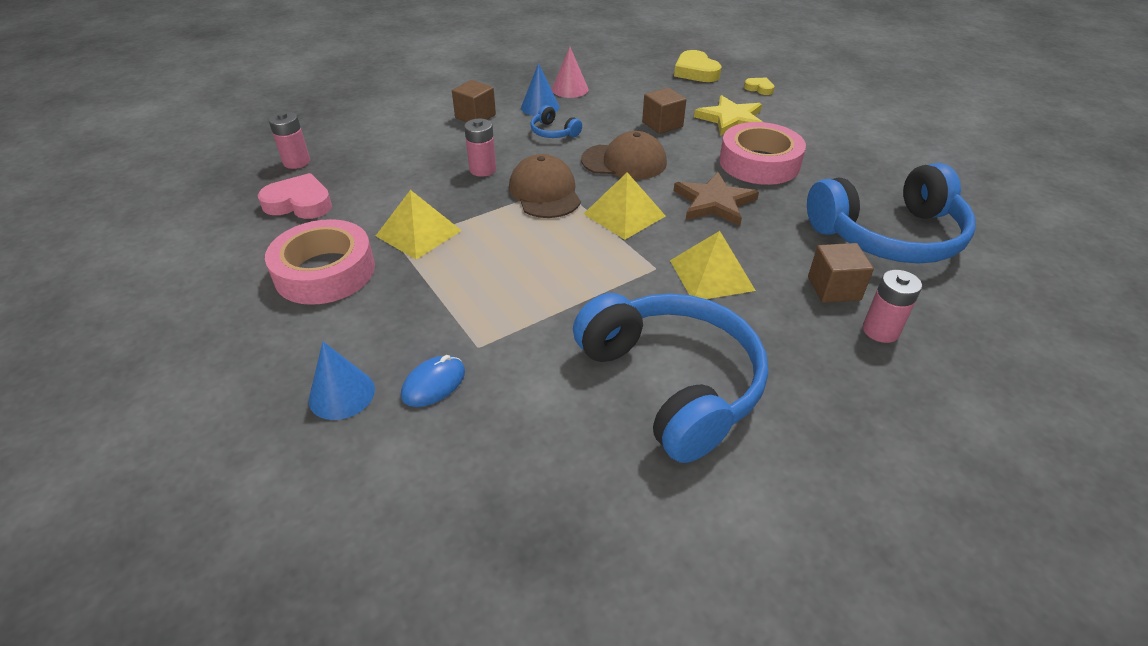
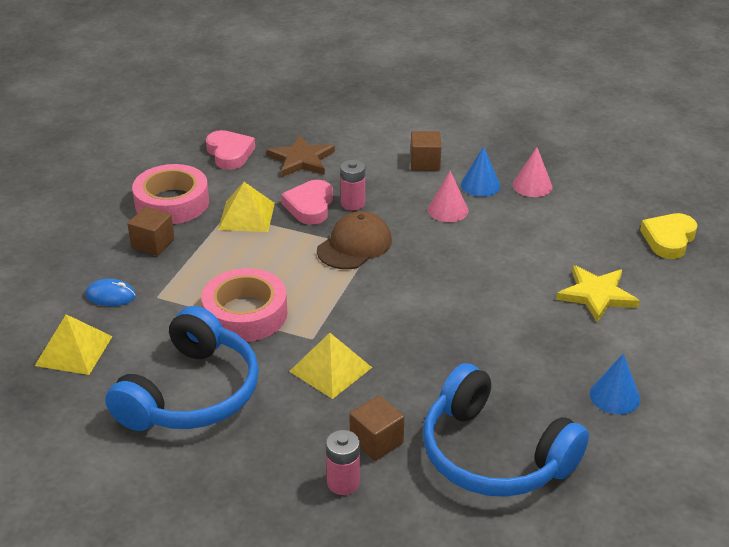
camera: 55 degrees right, 5 degrees down
(296, 162) = (273, 125): pink battery -> none
(342, 394) = (76, 267): blue cone -> blue cone (614, 396)
(455, 192) = (310, 206): none -> pink heart
(553, 132) = (448, 210): blue headphones -> pink cone
(624, 161) = (445, 264): brown cap -> none
(624, 214) = (366, 295): yellow pyramid -> yellow pyramid (74, 350)
(662, 124) = (534, 259): brown cube -> brown cube (153, 243)
(714, 202) = (436, 335): brown star -> brown star (301, 160)
(759, 88) = (688, 291): yellow heart -> none
(759, 163) = (533, 339): pink tape -> pink tape (245, 314)

